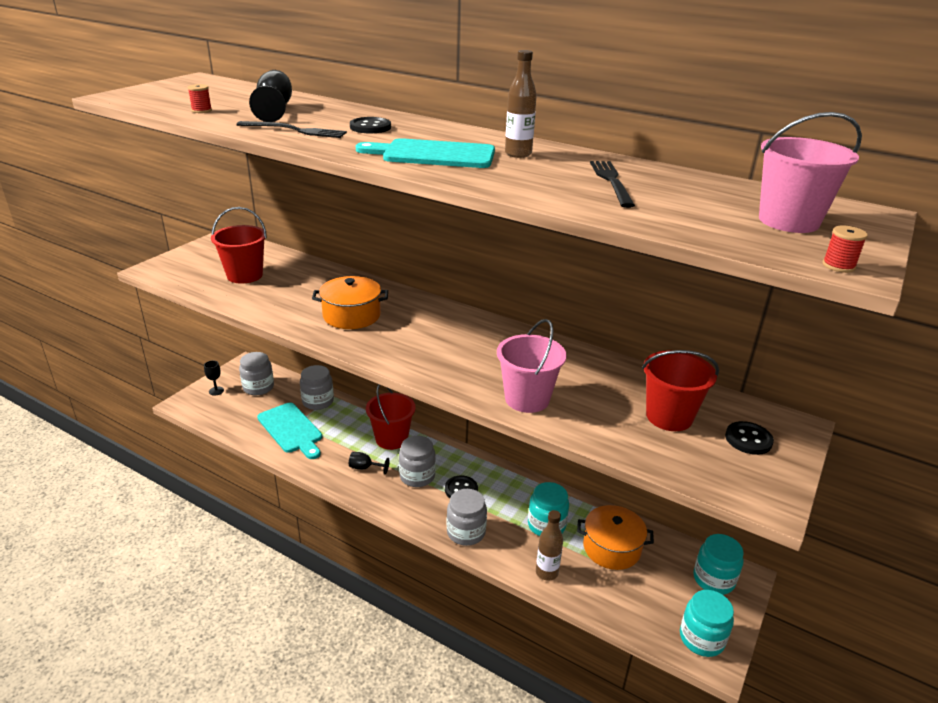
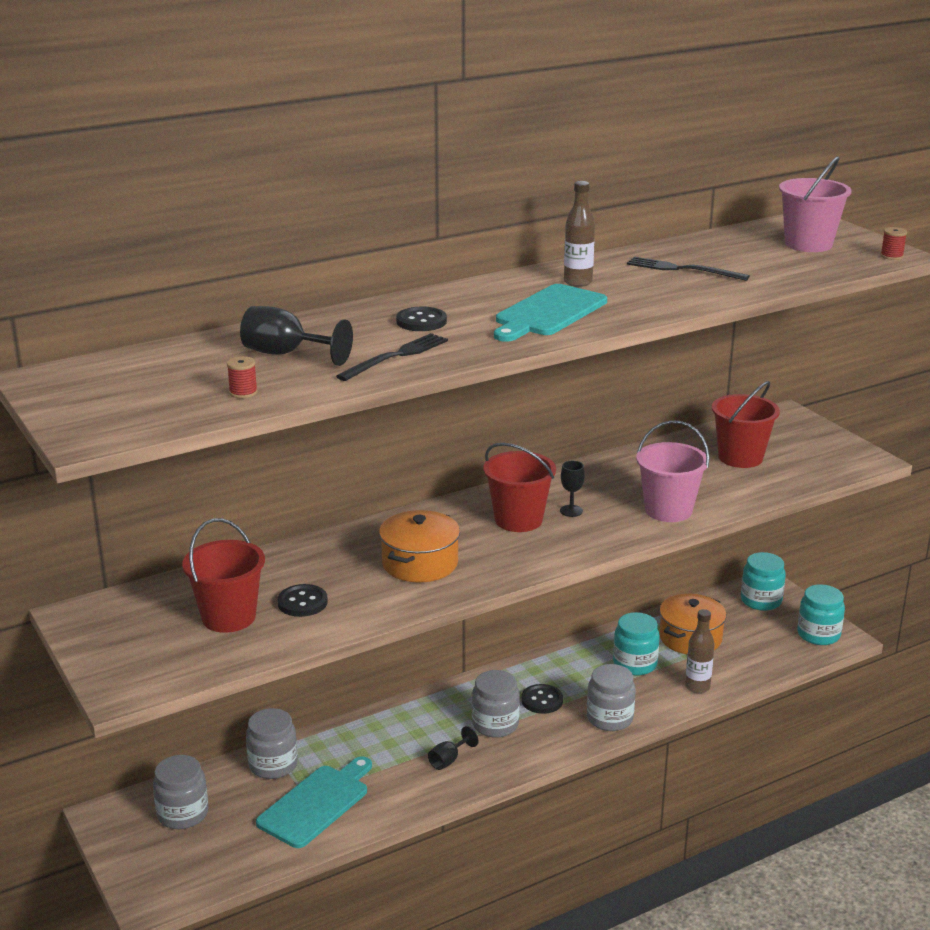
camera: 60 degrees left, 5 degrees down
(216, 391) = (149, 859): black goblet -> black goblet (571, 511)
(291, 429) = (316, 803): turquoise cutting board -> turquoise cutting board turned 45 degrees counterclockwise
(391, 439) = (410, 724): red bucket -> red bucket (518, 520)
(748, 439) = (791, 438): black button -> black button (302, 602)

